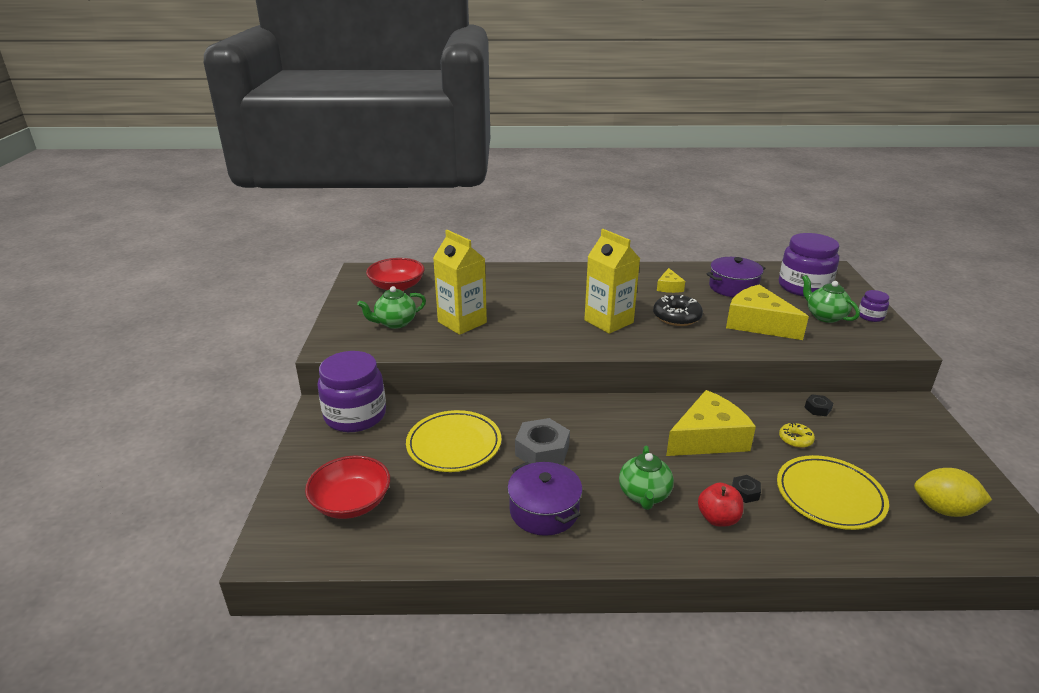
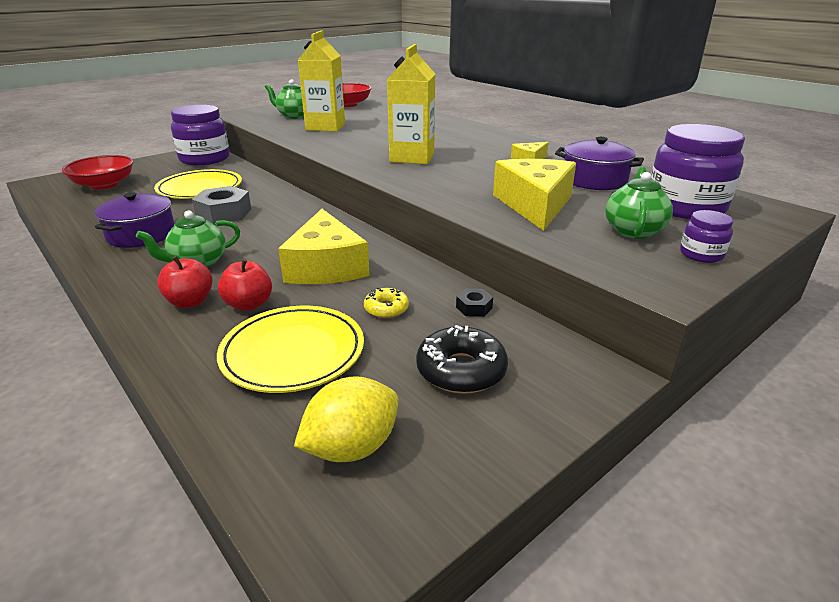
camera: 50 degrees right, 0 degrees up
(676, 317) = (473, 174): black donut -> black donut (461, 370)
(708, 438) = (326, 266): yellow cheese -> yellow cheese turned 60 degrees clockwise
(745, 492) = (249, 304): black nut -> red apple
(944, 509) = (351, 447): yellow lemon -> yellow lemon turned 75 degrees clockwise

